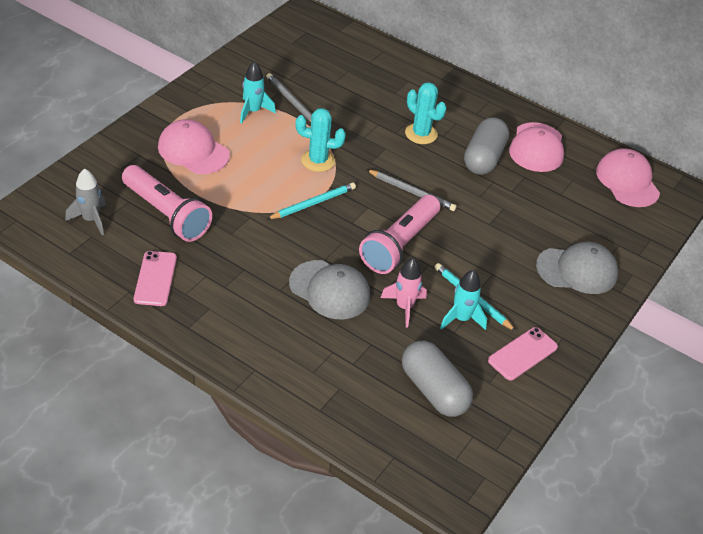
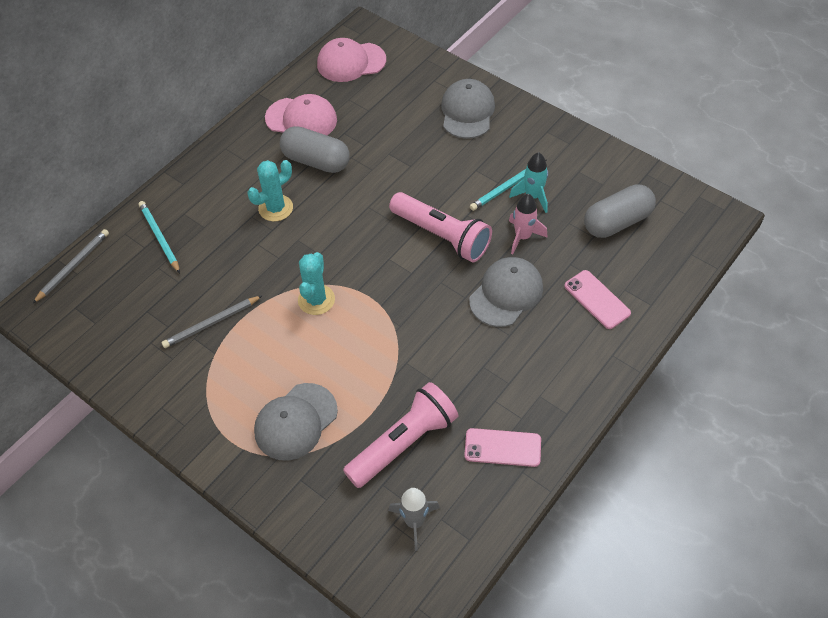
camera: 80 degrees left, 10 degrees up
(193, 151) = (296, 421): pink cap -> grey cap
(253, 111) = (226, 362): turquoise rocket -> none
(313, 203) = (384, 305): turquoise pencil -> turquoise pencil (159, 238)
(412, 192) = (366, 221): grey pencil -> grey pencil (73, 266)
(522, 354) = (568, 159): pink phone -> pink phone (597, 299)

